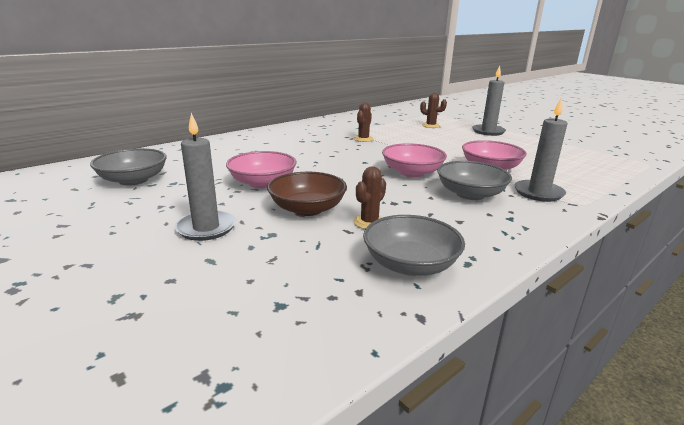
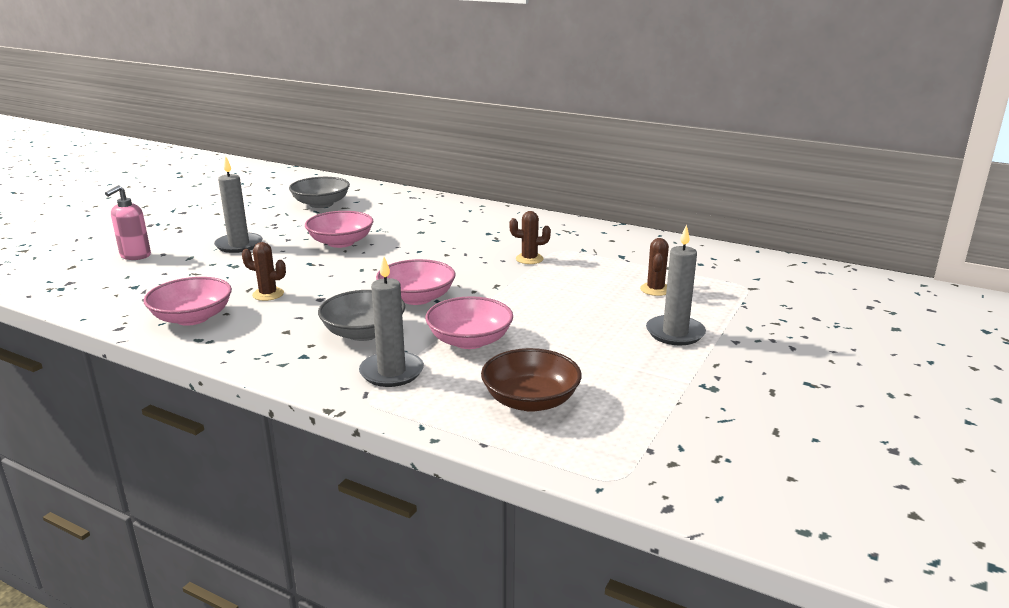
camera: 70 degrees right, 0 degrees up
(150, 304) = (135, 256): none -> pink soap dispenser
(307, 209) = (288, 268): brown bowl -> brown bowl (530, 400)
(410, 264) = (192, 318): grey bowl -> pink bowl

